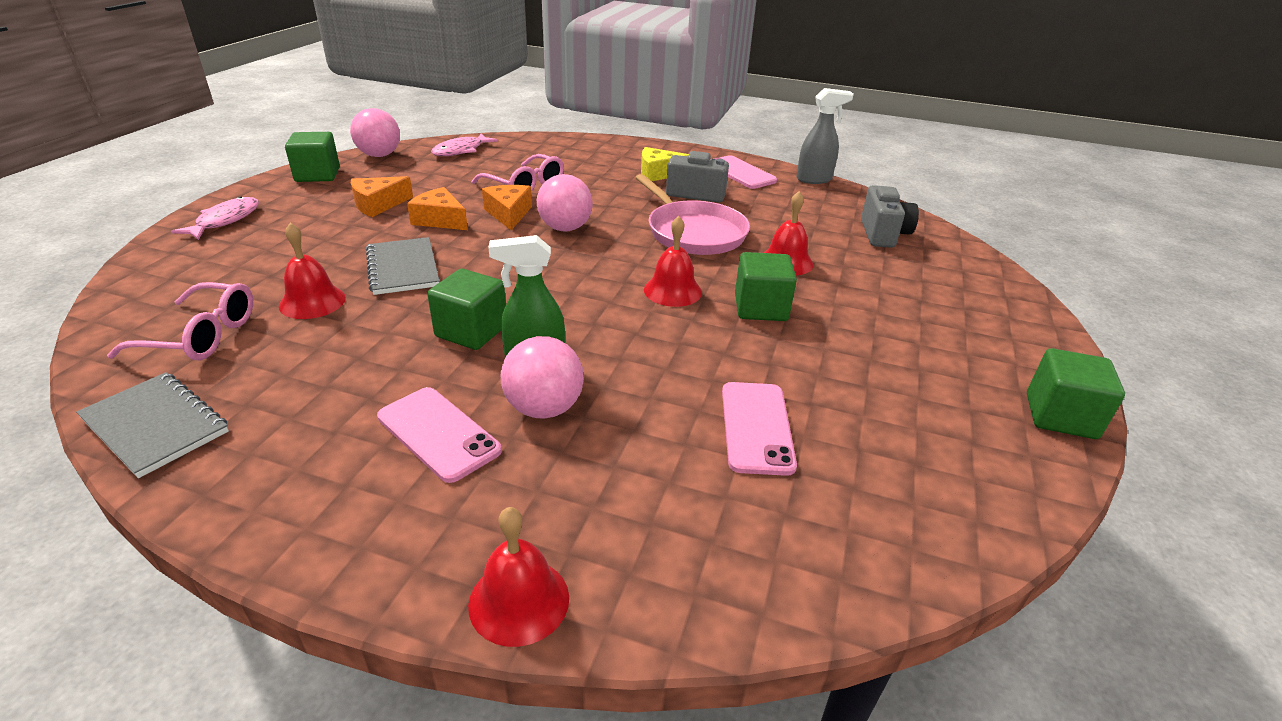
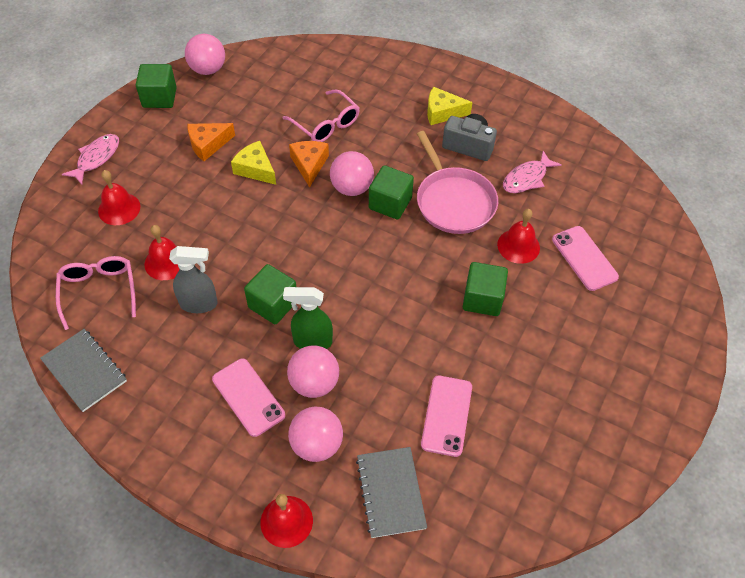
camera: 10 degrees right, 20 degrees up
(202, 336) = (99, 291): pink glasses -> pink glasses turned 120 degrees counterclockwise
(403, 268) = (227, 229): grey notebook -> grey notebook (391, 492)
(440, 220) = (255, 169): orange cheese -> yellow cheese
(461, 150) = (276, 65): pink fish -> pink fish (527, 178)
(559, 482) = (316, 444): none -> pink ball
(672, 291) = (421, 273): red bell -> red bell (119, 208)
(740, 173) = (516, 116): pink phone -> pink phone (584, 258)
(814, 179) = (580, 130): grey spray bottle -> grey spray bottle (199, 304)
(883, 234) = (612, 216): grey camera -> none
(1060, 416) = (657, 430): green cube -> green cube (390, 203)

